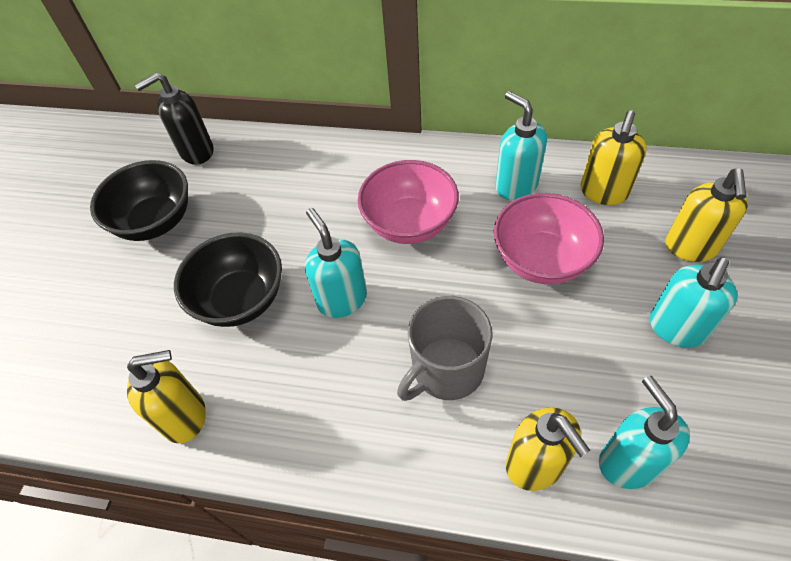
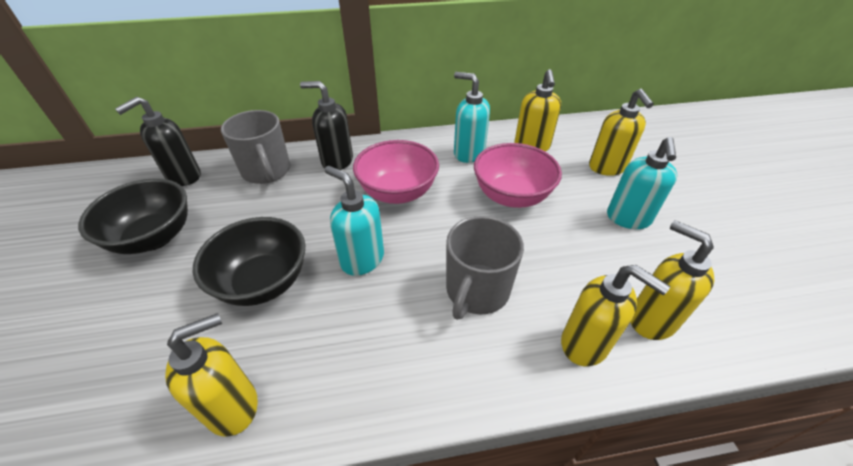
camera: 25 degrees left, 10 degrees down
(279, 162) = (266, 171): none -> grey mug
(357, 165) = (337, 161): none -> black soap dispenser
(627, 462) = (651, 319): turquoise soap dispenser -> yellow soap dispenser

